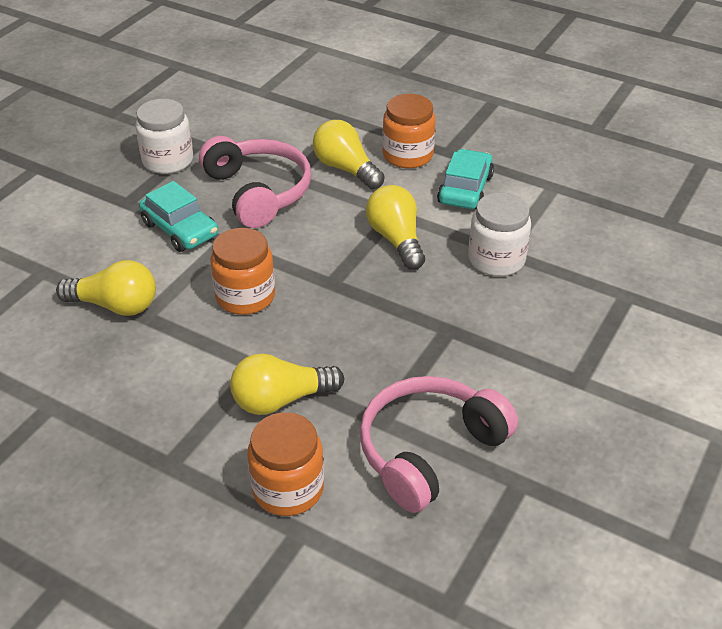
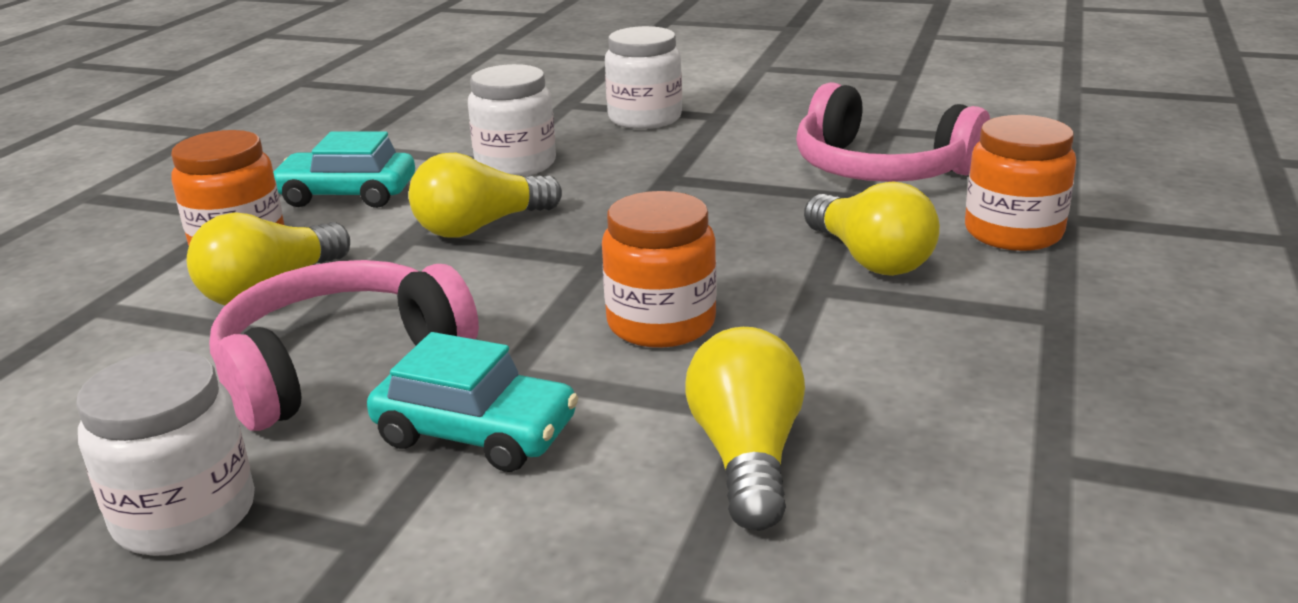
camera: 100 degrees left, 15 degrees down
(180, 229) = (476, 432): turquoise car -> turquoise car turned 75 degrees clockwise
(581, 335) = (645, 118): none -> white jar

